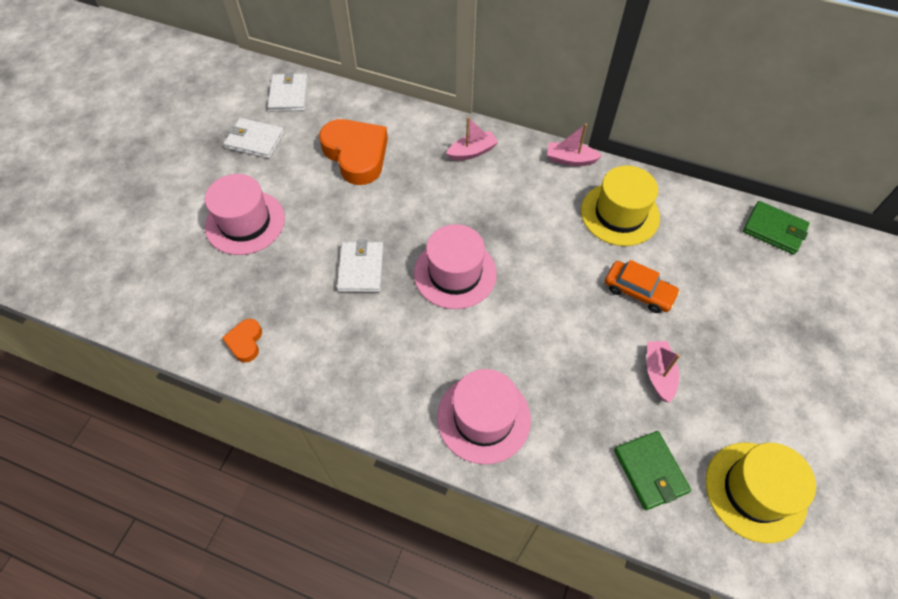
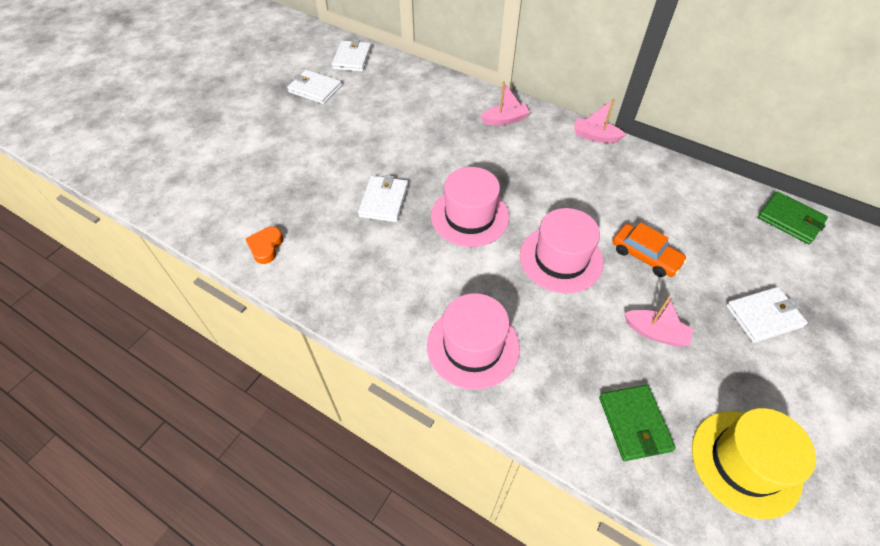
camera: 10 degrees right, 5 degrees down
(245, 222) = (290, 151): pink hat -> pink hat (561, 259)
(356, 155) = (400, 110): orange heart -> none
(620, 214) = (636, 187): yellow hat -> none
(658, 374) = (655, 333): pink boat -> pink boat turned 105 degrees clockwise
(758, 339) = (763, 316): none -> white wallet

